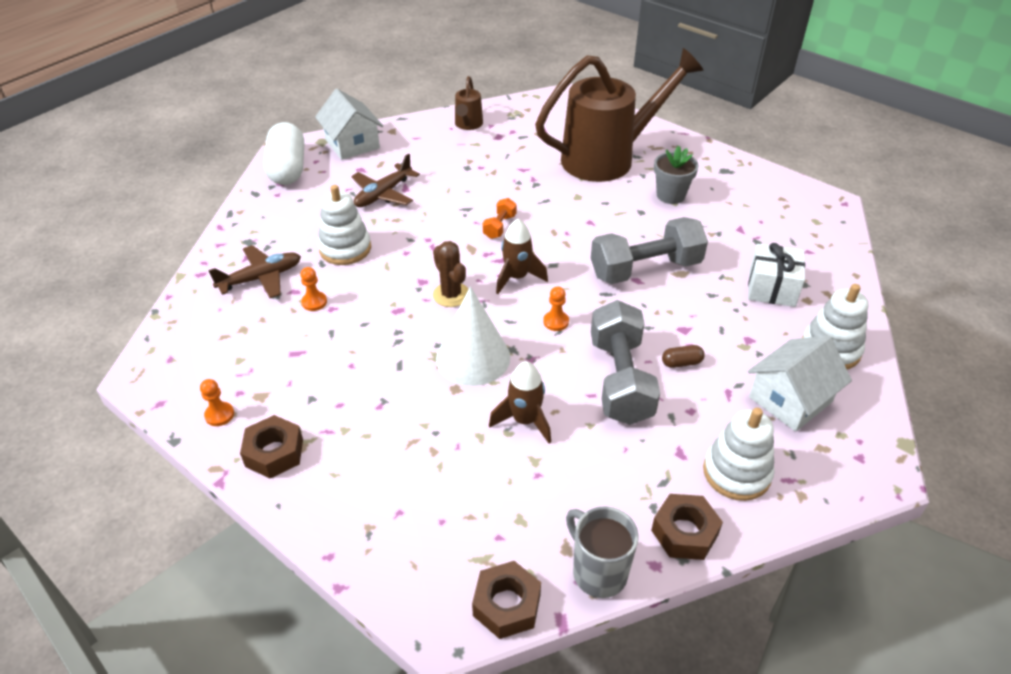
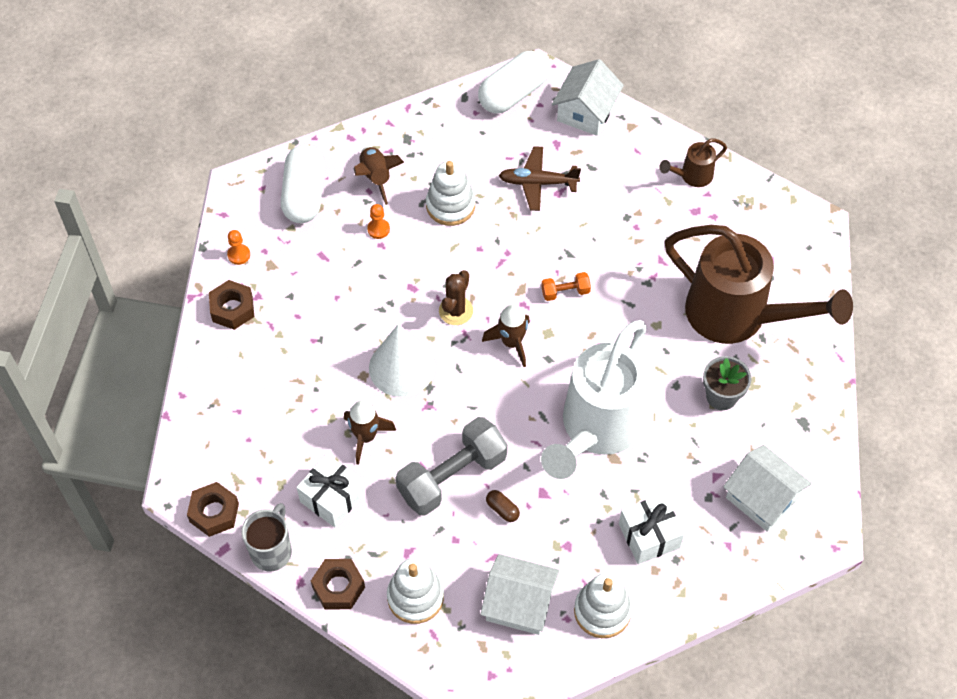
camera: 55 degrees right, 15 degrees up
(217, 333) = (304, 195): none -> white capsule
(261, 278) = (376, 178): brown plane -> brown rocket
(556, 322) = (481, 399): orange pawn -> none
(572, 483) = (332, 498): none -> white gift
(645, 269) = (597, 428): grey dumbbell -> white watering can
(777, 216) = (762, 498): none -> white house

